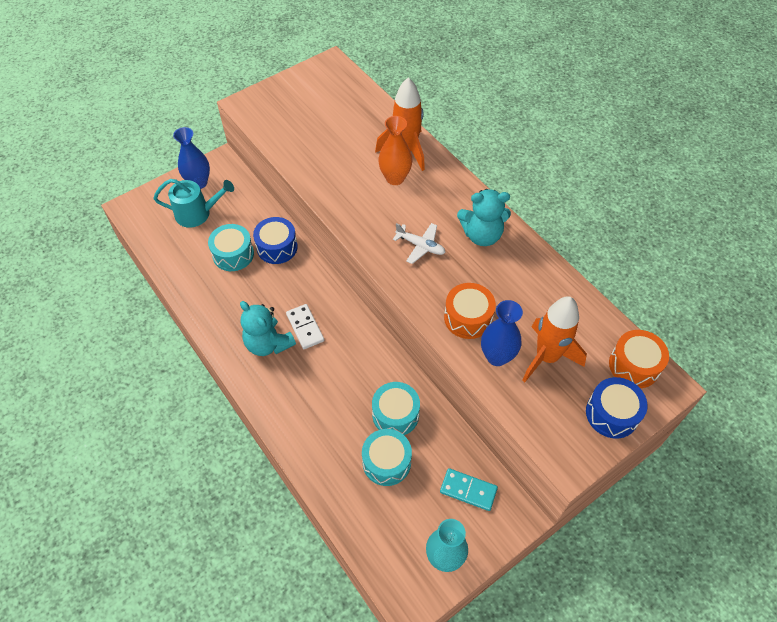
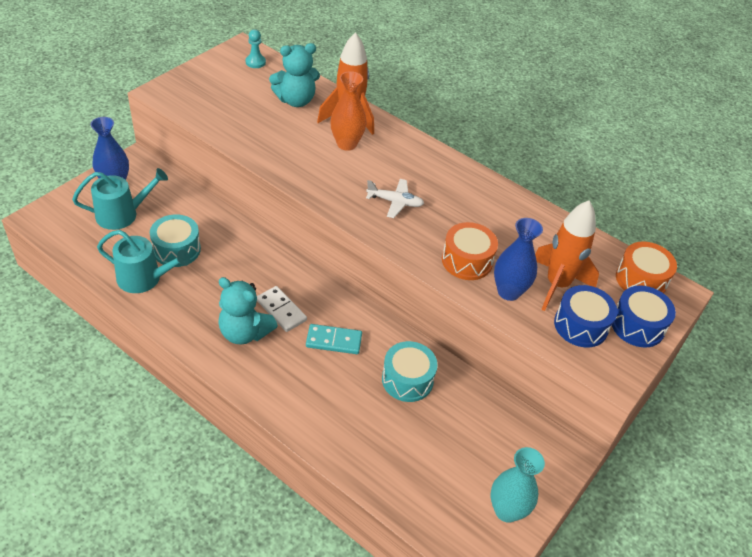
camera: 20 degrees left, 10 degrees down
(199, 278) = (144, 279): none -> turquoise watering can
(277, 247) = (224, 236): blue drum -> blue drum (581, 325)
(338, 80) = (255, 62): none -> turquoise pawn
(386, 462) = (413, 428): turquoise drum -> none
(468, 490) = (508, 439): turquoise domino -> turquoise domino (334, 341)
(482, 235) = (453, 185): turquoise teddy bear -> turquoise teddy bear (296, 100)

